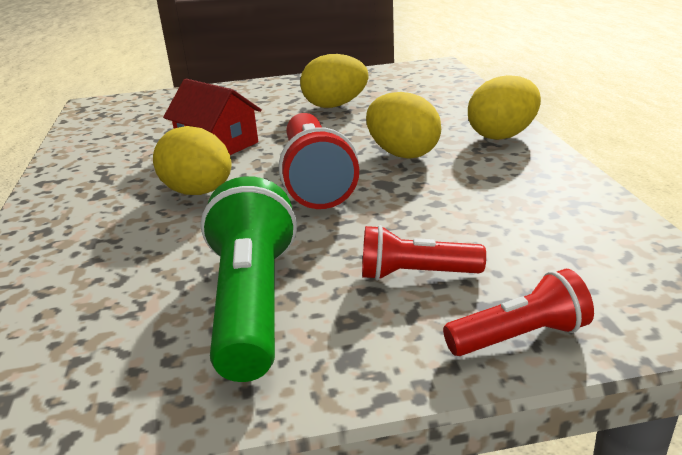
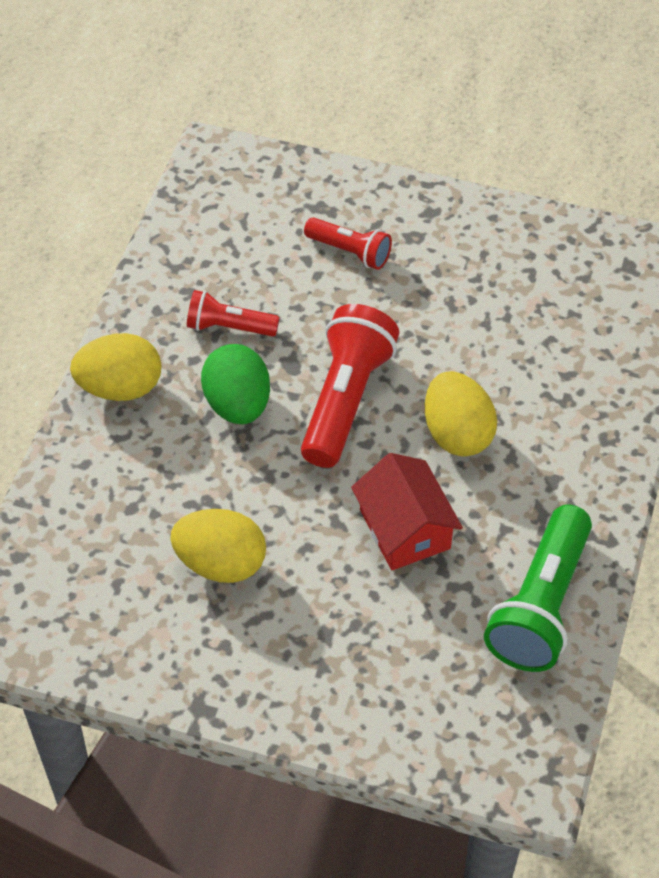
camera: 155 degrees left, 25 degrees up
(252, 303) = (465, 275): green flashlight -> green flashlight (540, 605)
(402, 153) = (237, 404): yellow egg -> green egg
(519, 337) = (332, 184): red flashlight -> red flashlight (229, 327)

